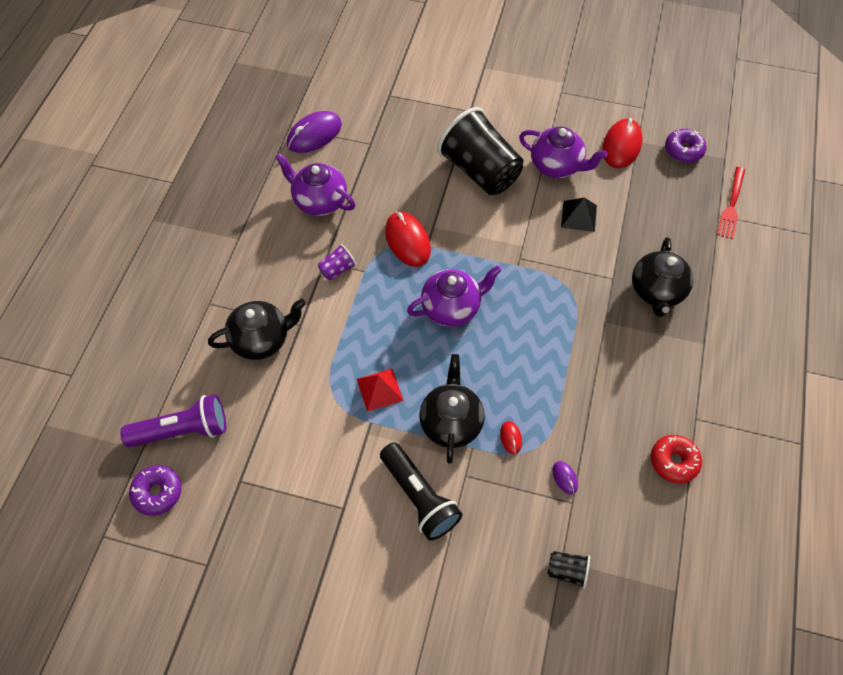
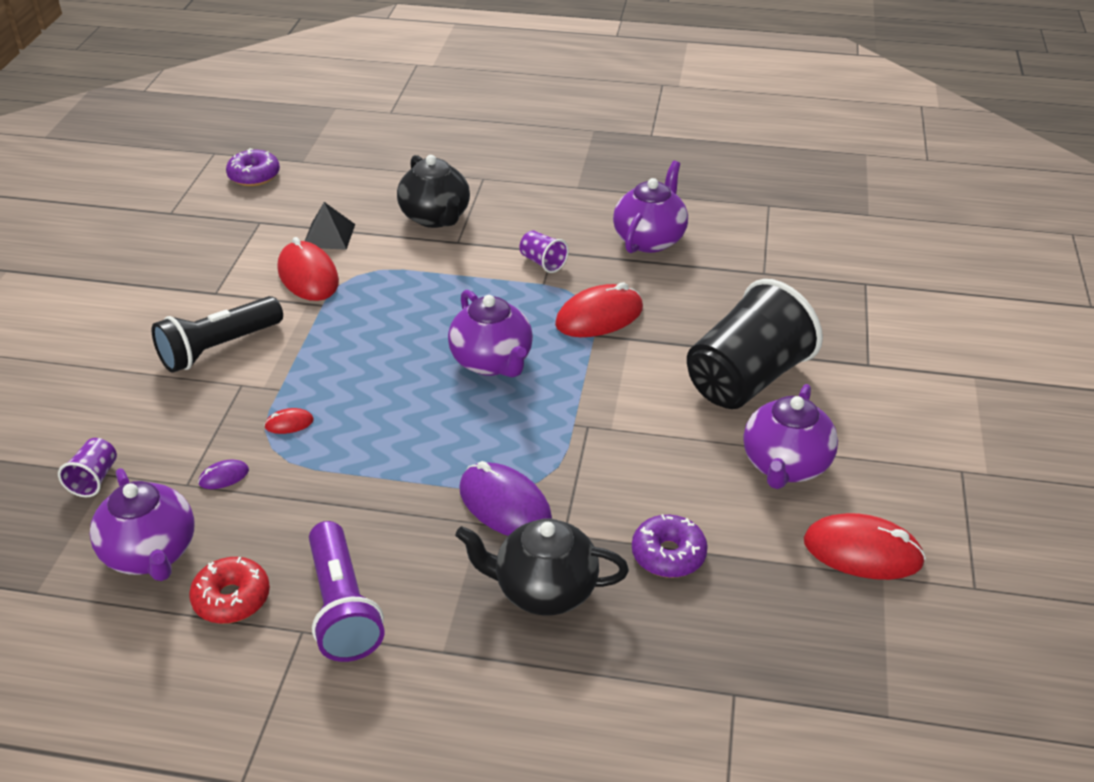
camera: 85 degrees right, 20 degrees down
(183, 430) = (323, 181): purple flashlight -> purple flashlight (343, 607)
(314, 134) = (763, 225): purple mouse -> purple mouse (505, 505)
(330, 435) = (308, 276): none -> red mouse
(379, 389) = (367, 308): red pyramid -> none
(451, 422) = (316, 369): black teapot -> none
(567, 571) = (94, 479): black cup -> purple cup
(578, 216) = (684, 493): black pyramid -> black pyramid (329, 235)
(639, 518) = (151, 554): none -> purple teapot
(683, 150) = (885, 646): purple donut -> purple donut (668, 554)
(731, 206) = (763, 718): red fork -> none

